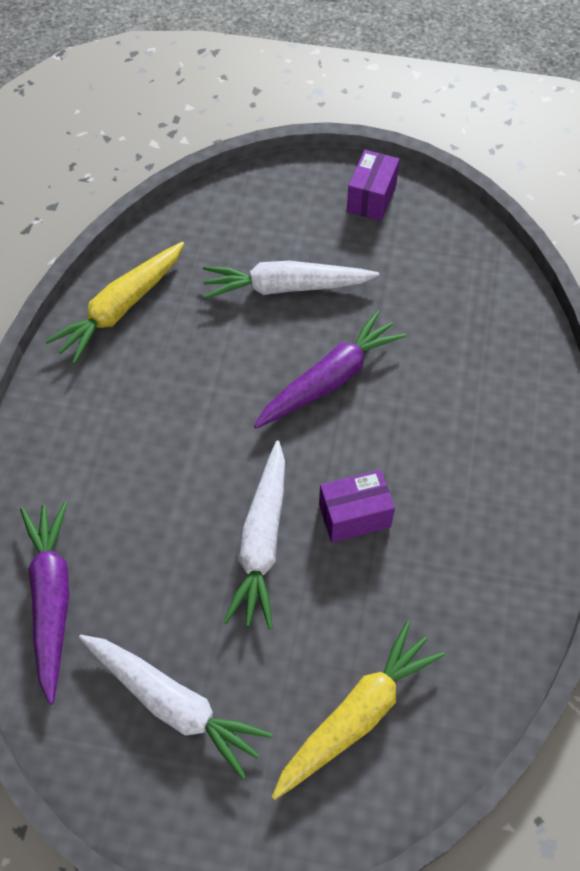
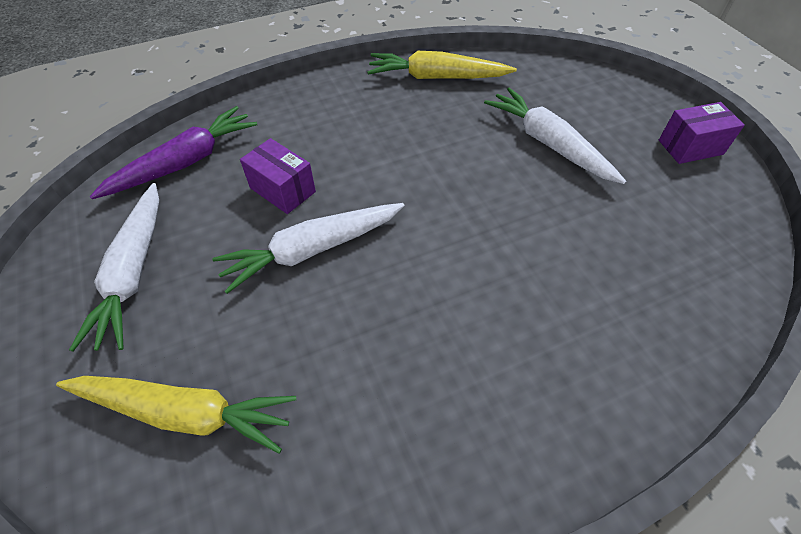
camera: 55 degrees right, 5 degrees down
(329, 379) = (497, 212): purple carrot -> none
(354, 515) = (385, 299): purple box -> purple box (282, 190)

